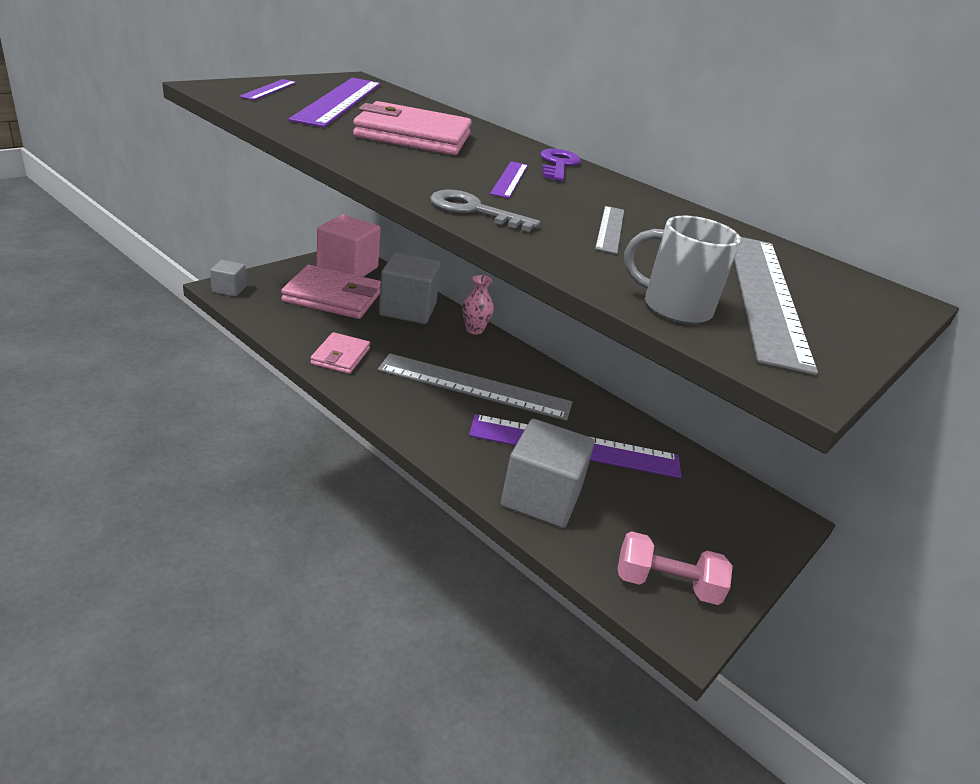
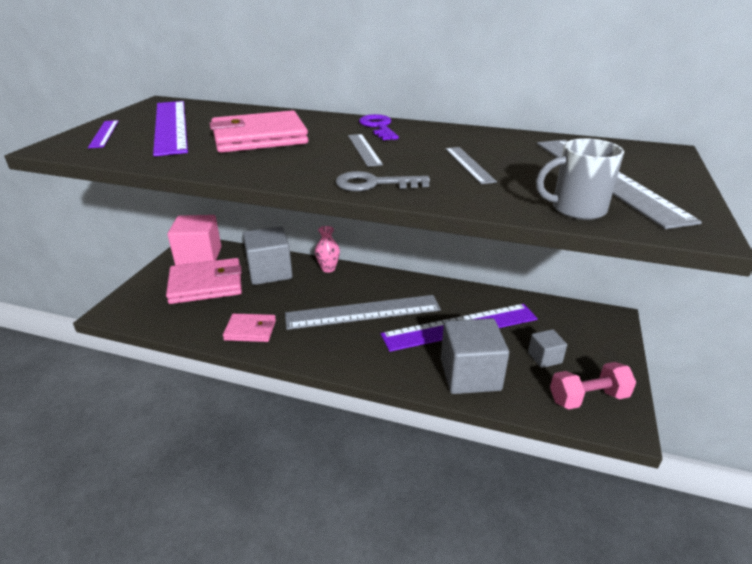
camera: 20 degrees left, 0 degrees up
(229, 289) = (117, 311): grey cube -> grey cube (544, 358)
(340, 356) = (250, 330): pink wallet -> pink wallet turned 75 degrees counterclockwise
(509, 179) = (364, 149): purple ruler -> grey ruler

